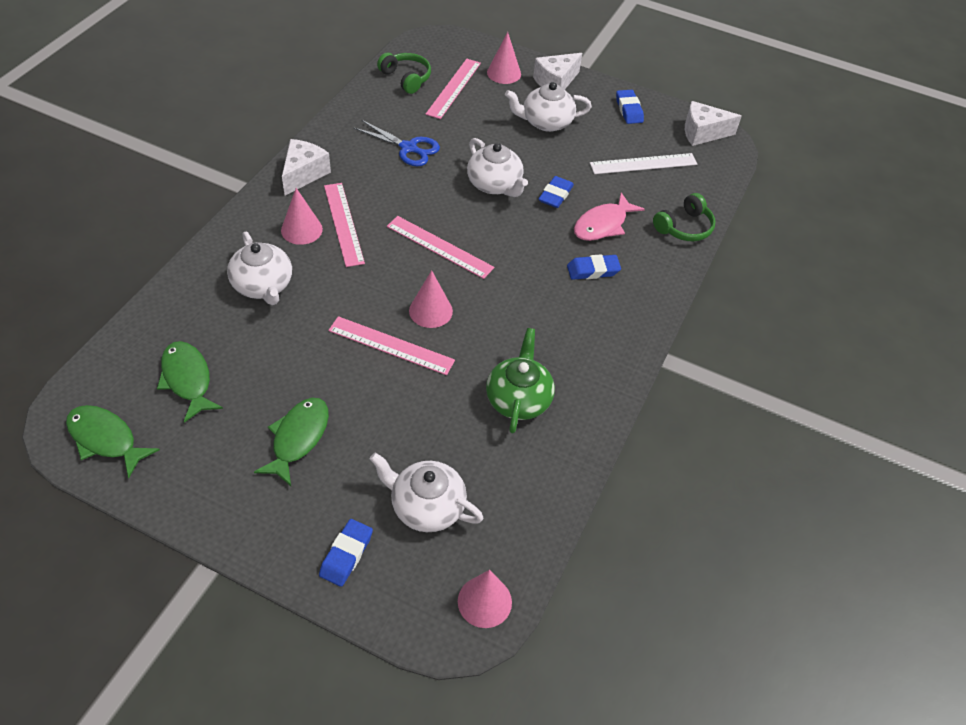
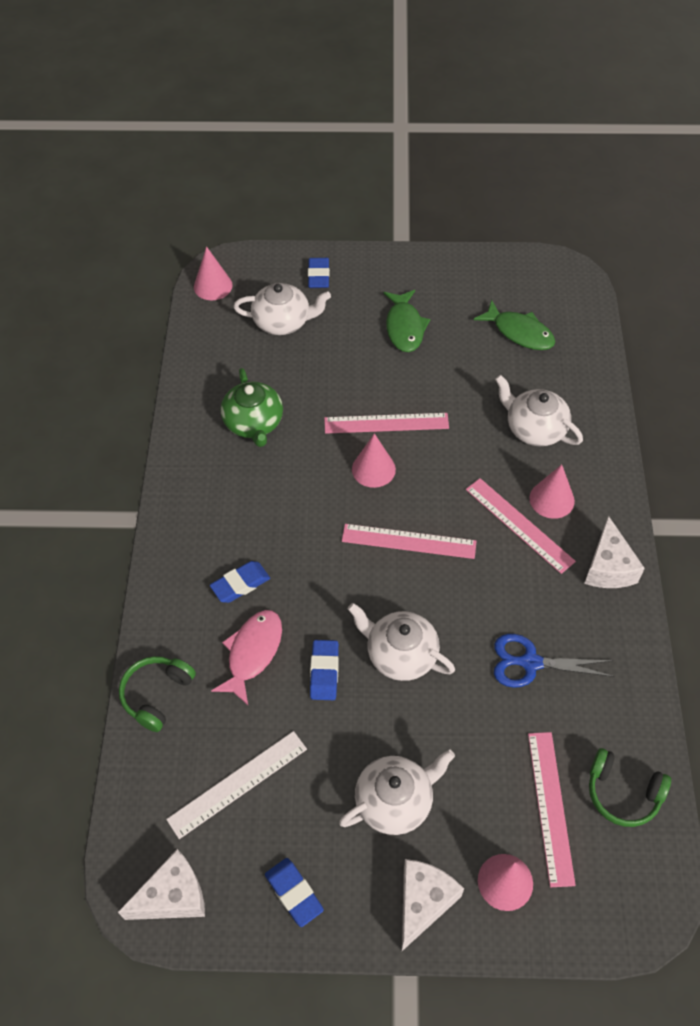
camera: 160 degrees right, 5 degrees up
(105, 439) = (534, 275): green fish -> none

